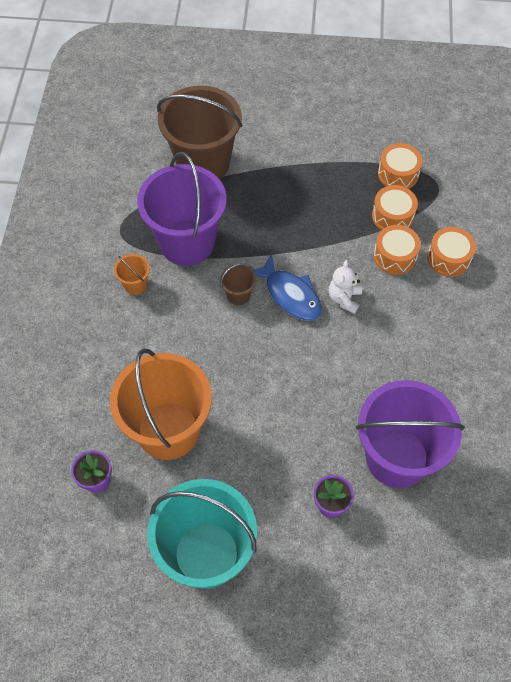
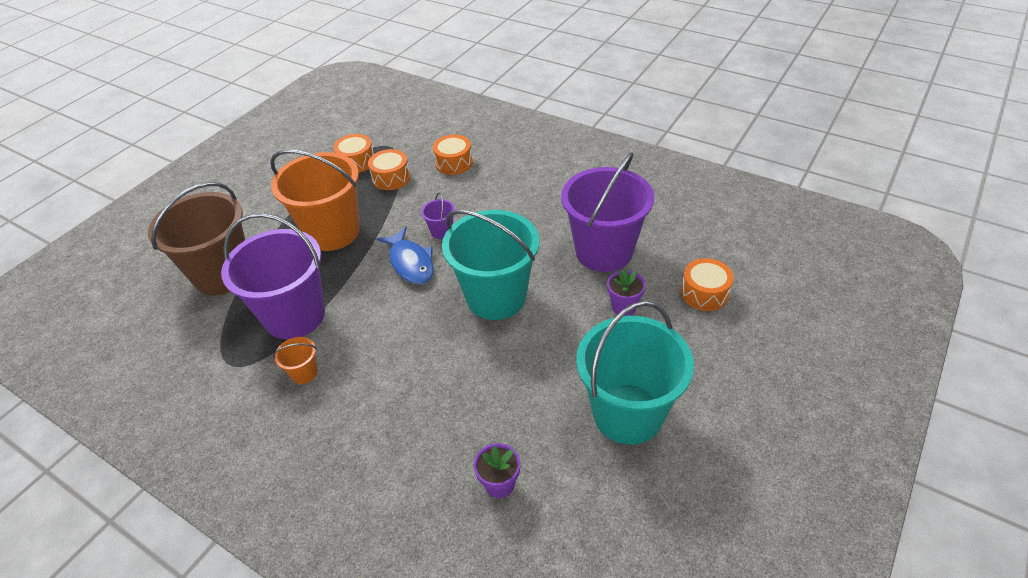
camera: 60 degrees left, 15 degrees down
(168, 430) = (482, 400): orange bucket -> orange bucket (332, 232)
(238, 295) = (382, 297): brown bucket -> none
(286, 387) = (496, 297): none -> turquoise bucket
(290, 295) = (410, 263): blue fish -> blue fish turned 75 degrees clockwise
(344, 298) = (441, 231): white teddy bear -> purple bucket
(395, 256) = (427, 189): orange drum -> orange drum (704, 293)

